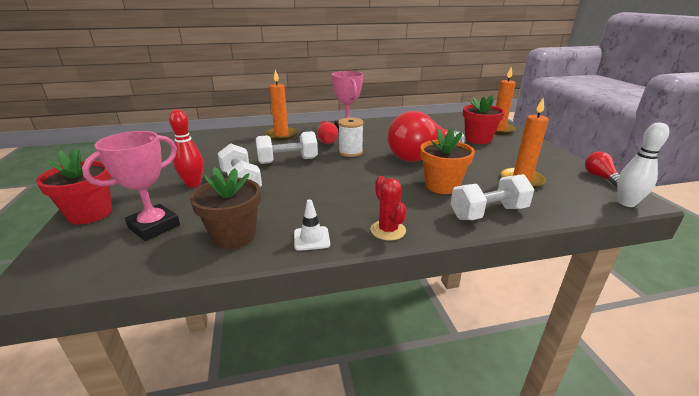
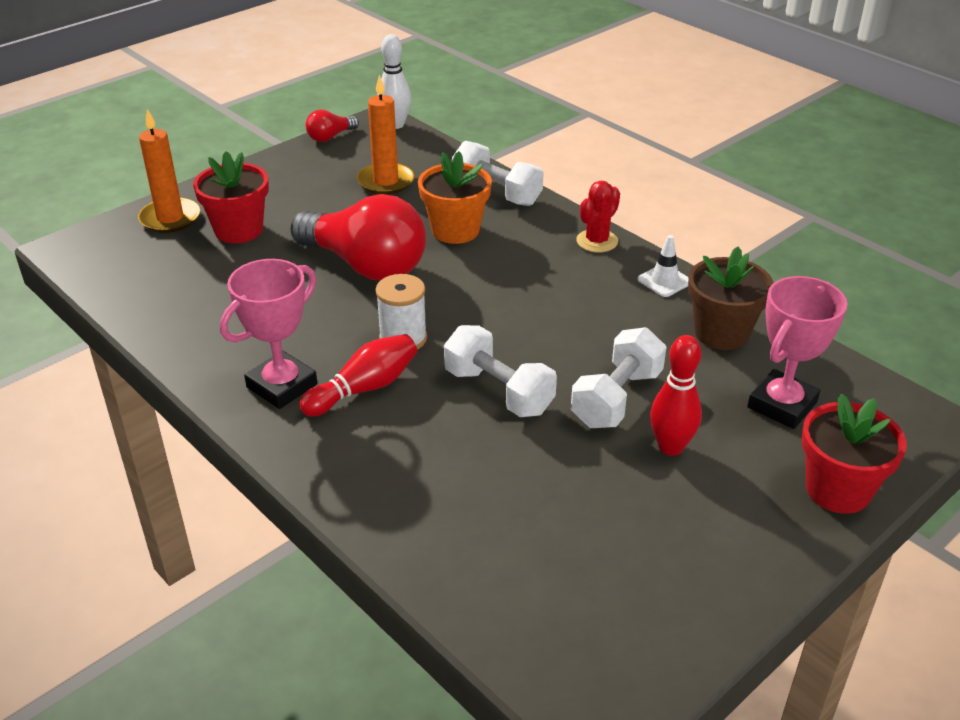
camera: 120 degrees left, 10 degrees up
(154, 226) = (782, 405): pink trophy -> pink trophy turned 60 degrees counterclockwise
(281, 135) = (382, 466): orange candle -> none

